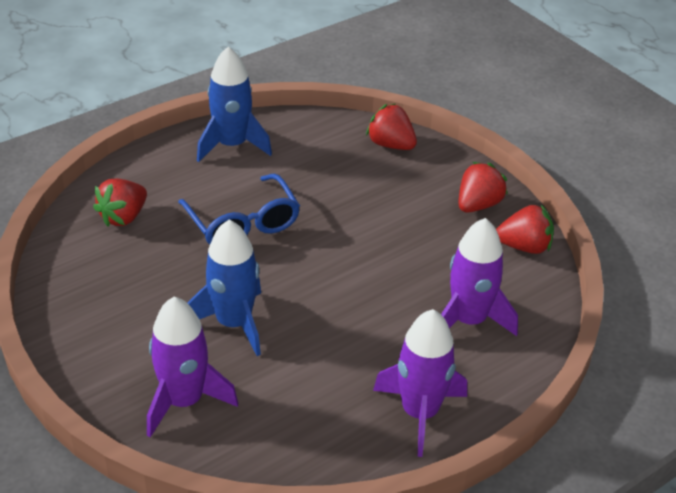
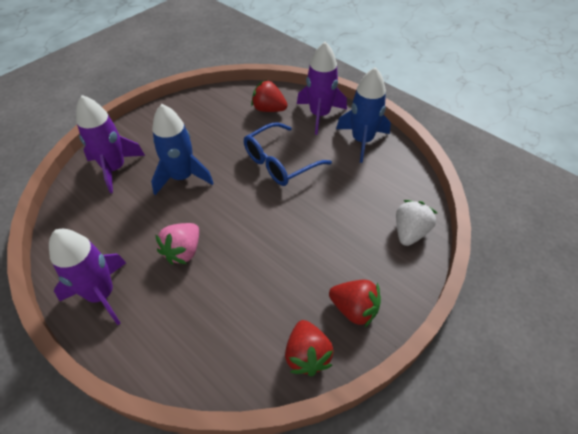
camera: 80 degrees right, 10 degrees up
(370, 330) = (183, 251): none -> pink strawberry
(391, 145) = (409, 232): red strawberry -> white strawberry
(469, 320) = (202, 317): purple rocket -> purple rocket (319, 115)

